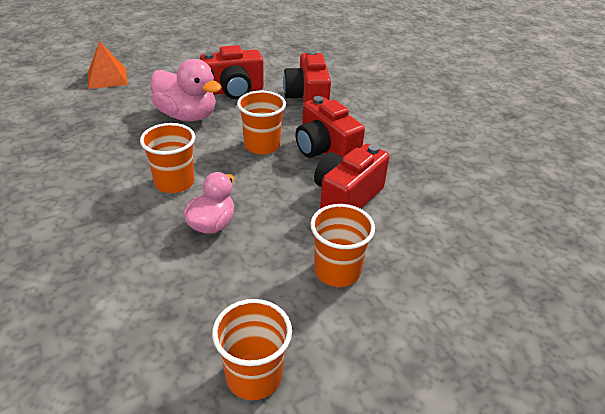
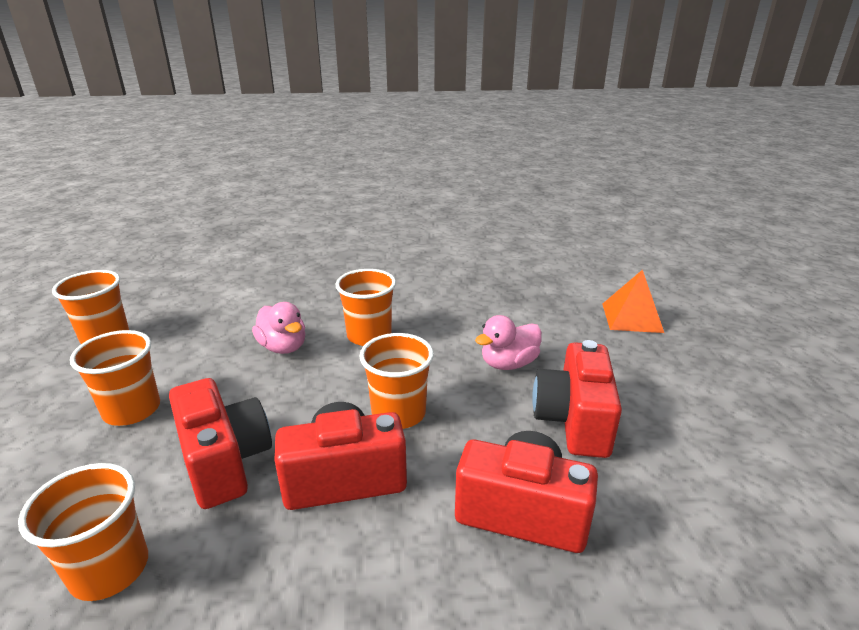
camera: 115 degrees right, 10 degrees down
(187, 116) = (508, 364): pink duck -> pink duck, size x0.65
(435, 202) = (110, 569): none -> orange cup

